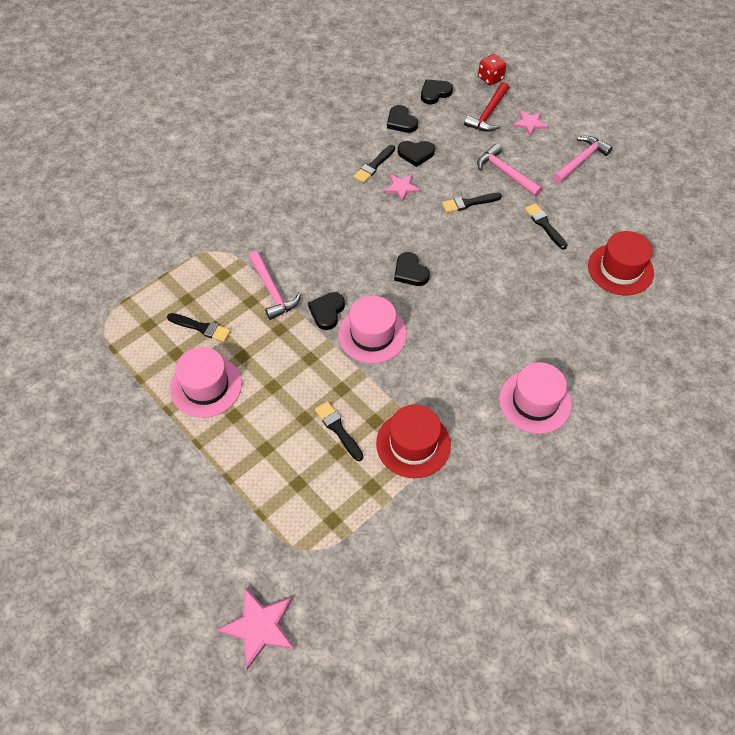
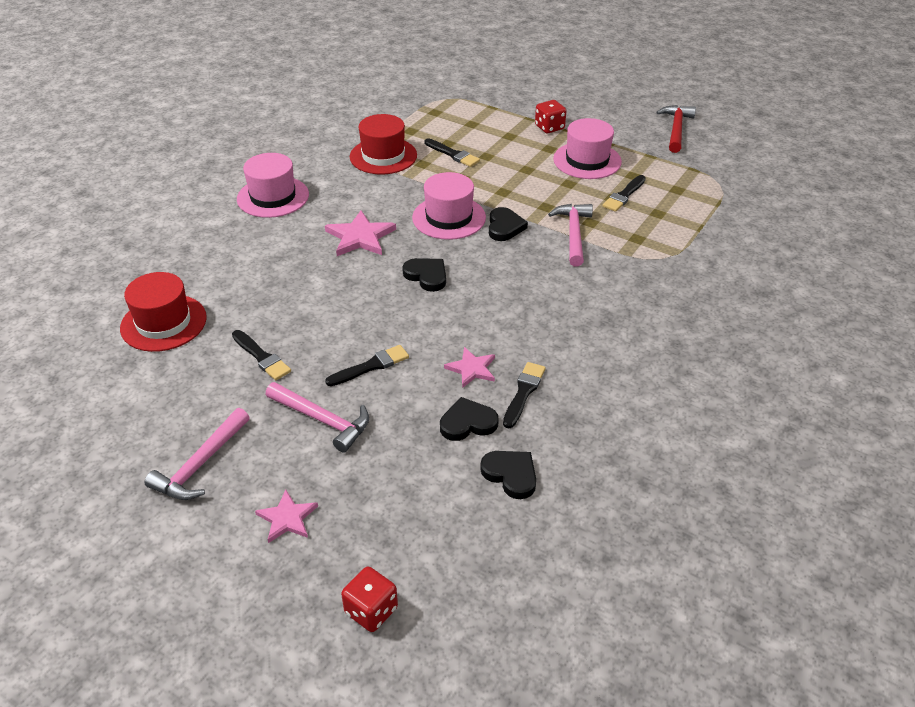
camera: 165 degrees right, 15 degrees down
(201, 328) = (624, 195): black brush -> black brush turned 60 degrees counterclockwise
(214, 454) = (549, 127): none -> red dice
(259, 627) = (464, 68): pink star -> pink star (360, 237)
(272, 290) = (573, 234): pink hammer -> pink hammer turned 45 degrees clockwise
(435, 93) = (471, 548): black heart -> none
(488, 114) = (363, 523): red hammer -> red hammer (676, 129)

